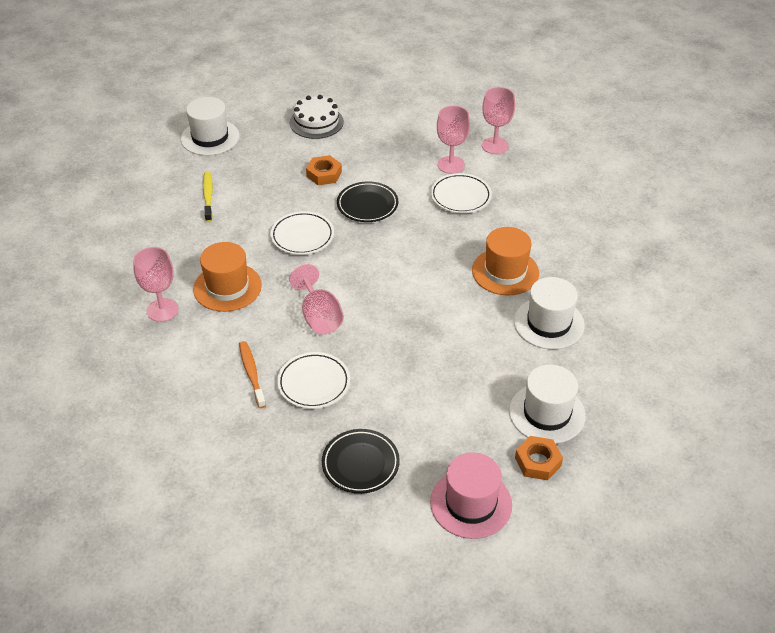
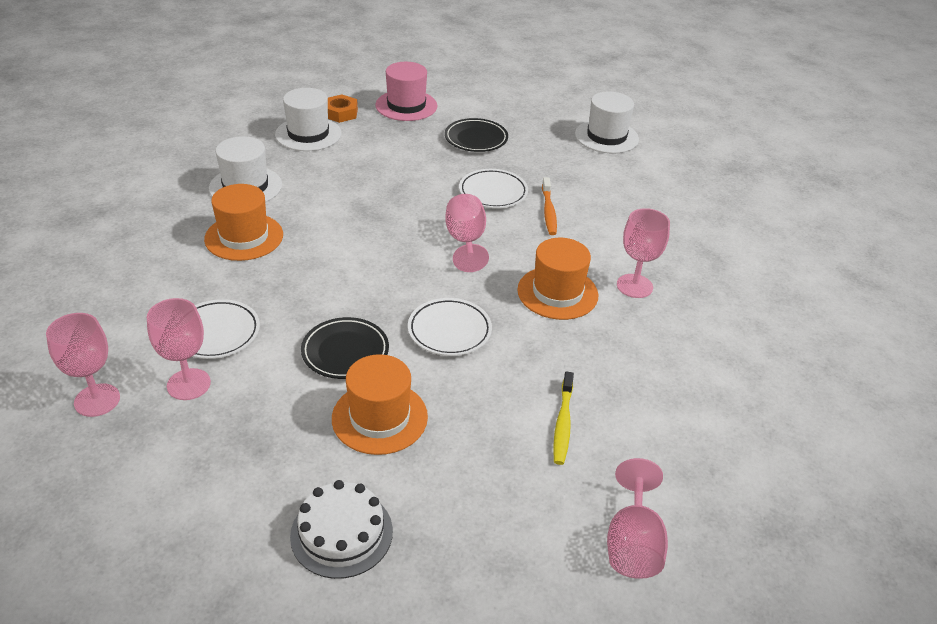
camera: 165 degrees left, 5 degrees down
(161, 149) = (632, 544): none -> pink goblet
(210, 137) = (542, 549): white hat -> white hat (606, 136)
(324, 174) = (379, 417): orange nut -> orange hat

